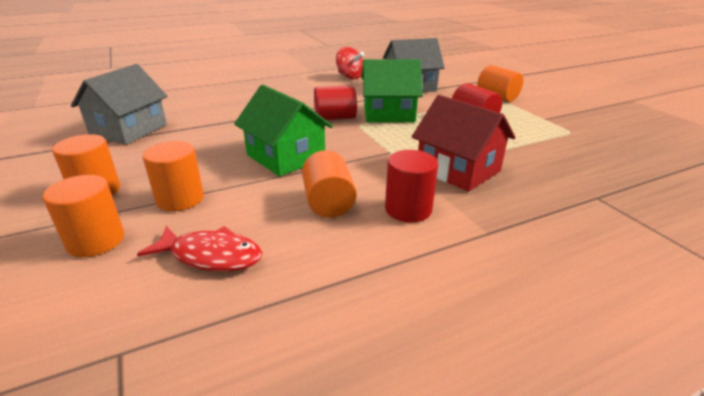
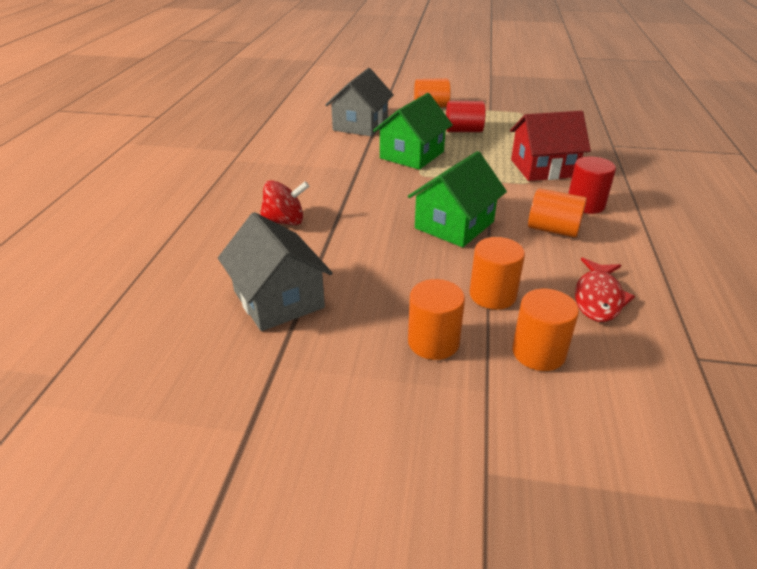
camera: 55 degrees left, 5 degrees up
(211, 256) = (598, 298): red fish -> red fish turned 150 degrees clockwise
(285, 157) = (454, 225): green house -> green house turned 45 degrees counterclockwise
(335, 118) = (393, 179): red cylinder -> none
(350, 77) = (291, 139): red spinning top -> red spinning top (285, 221)

